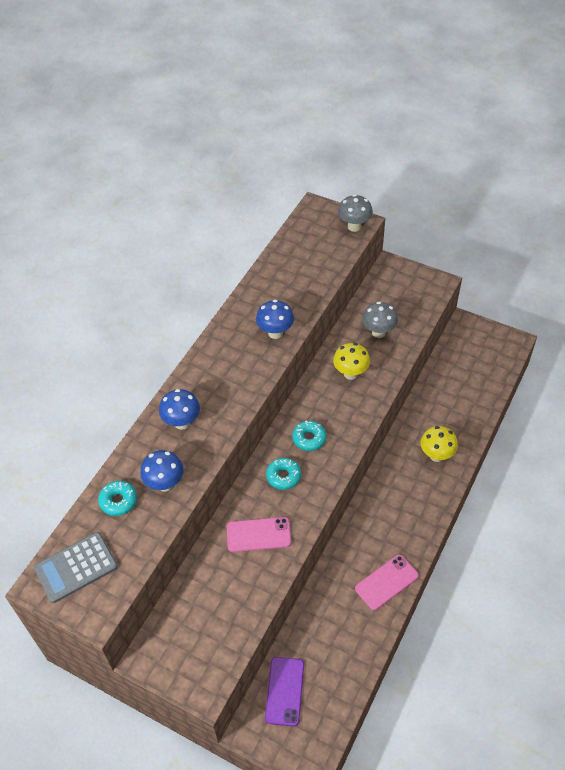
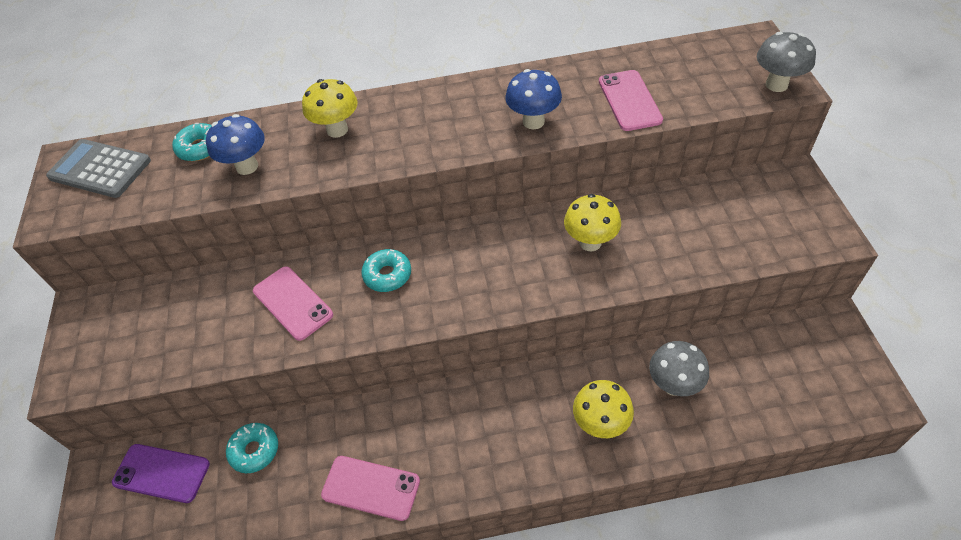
camera: 55 degrees right, 0 degrees up
(182, 422) = (337, 130): blue mushroom -> yellow mushroom
(284, 691) = (161, 473): purple phone -> purple phone turned 45 degrees clockwise
(303, 285) = (629, 100): none -> pink phone
(309, 439) = (459, 264): turquoise donut -> turquoise donut (254, 450)
(378, 332) = (681, 229): grey mushroom -> grey mushroom (673, 385)

